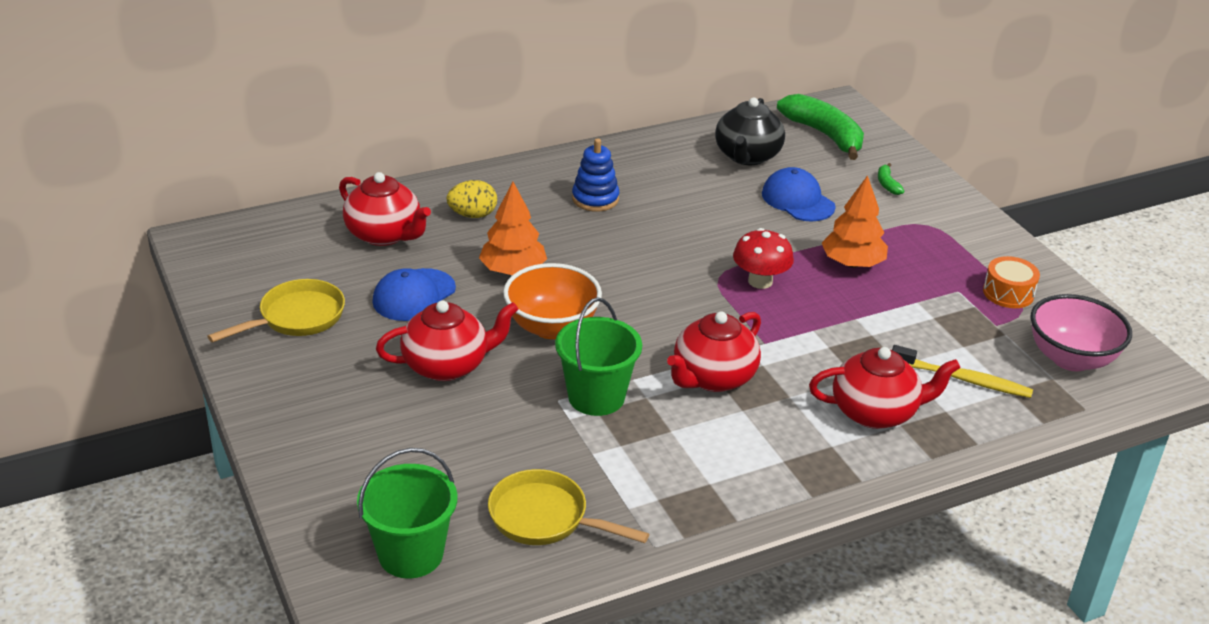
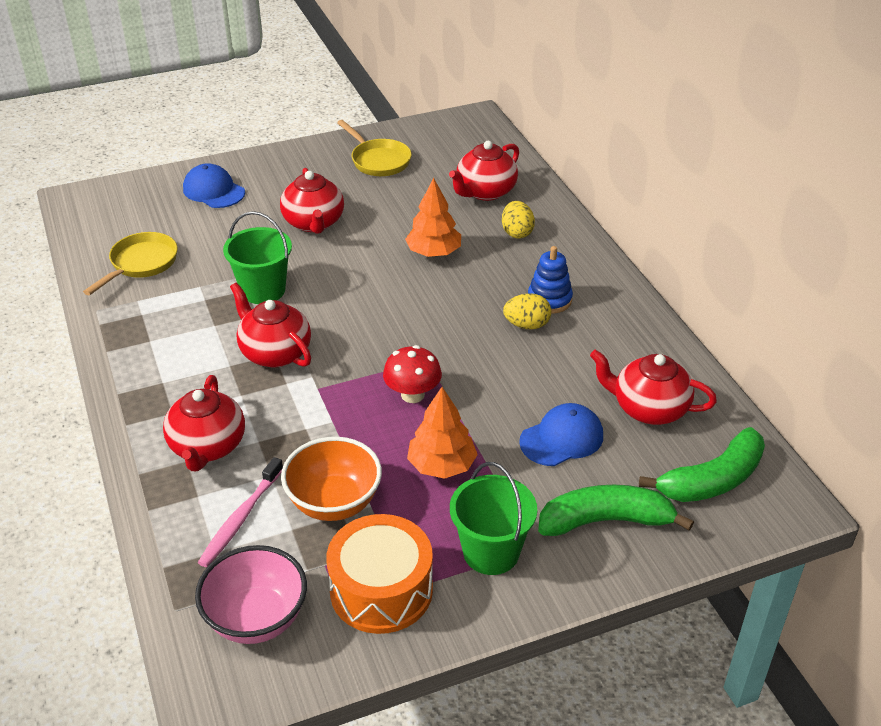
camera: 95 degrees right, 5 degrees up
(410, 554) = (128, 212): green bucket -> green bucket (491, 552)
(414, 295) = (402, 207): blue cap -> blue cap (213, 191)
(552, 327) = (354, 271): orange bowl -> orange bowl (334, 503)
(639, 213) = (526, 325): none -> yellow egg
(747, 156) = (648, 408): black teapot -> red teapot
(887, 184) = (605, 521): green banana -> green banana, size x2.36
(962, 379) = (241, 518): yellow toothbrush -> pink toothbrush
(1008, 293) = (381, 590): orange drum -> orange drum, size x1.79

